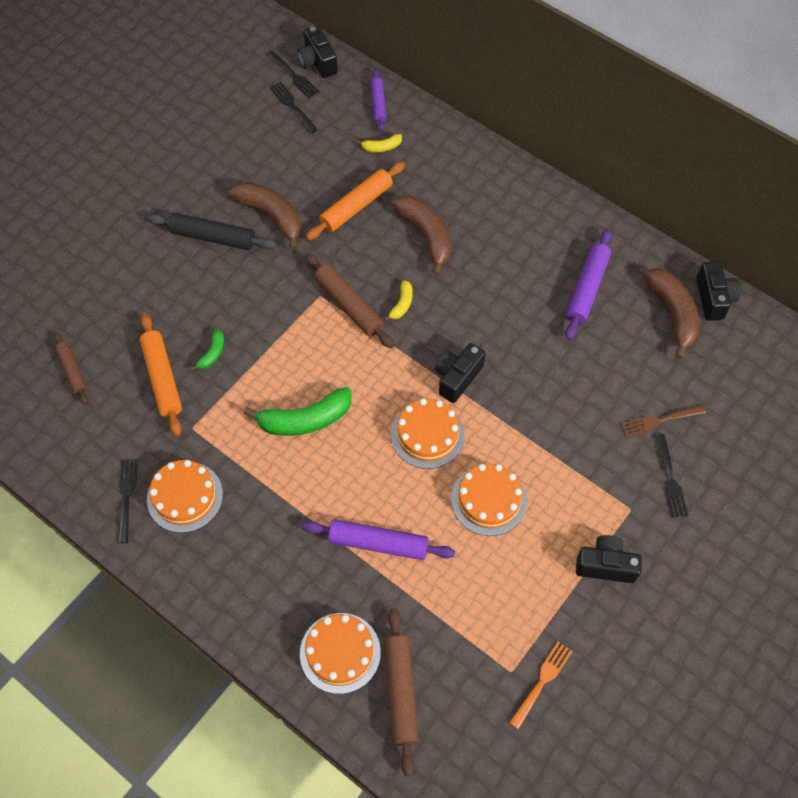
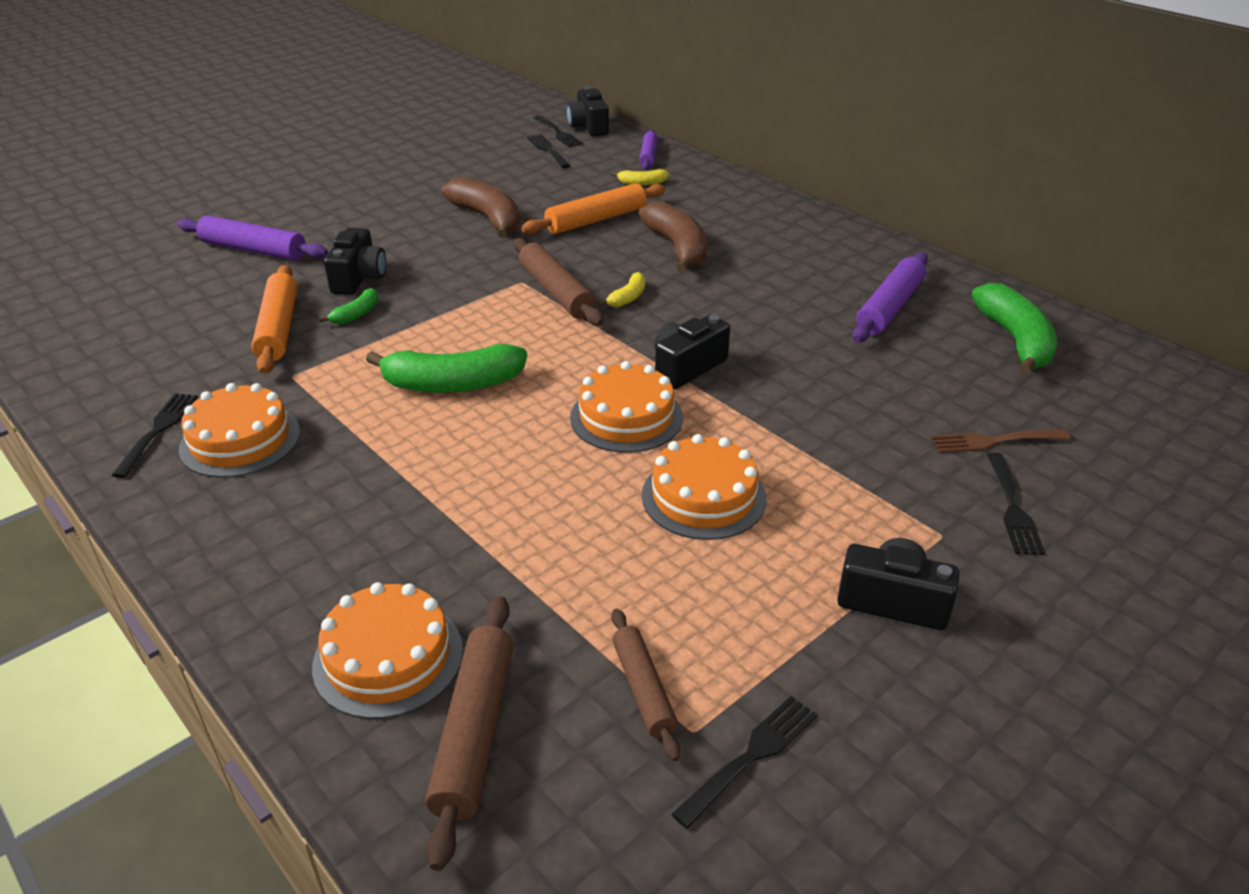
camera: 10 degrees right, 25 degrees down
(72, 371) = (167, 311): brown rolling pin -> brown rolling pin (643, 689)
(213, 237) = (408, 227): black rolling pin -> none
(378, 543) = (509, 525): purple rolling pin -> purple rolling pin (253, 250)
(542, 682) = (750, 757): orange fork -> black fork
(672, 314) = (1015, 340): brown banana -> green banana
(713, 298) = (1077, 332): black camera -> black camera (359, 278)

